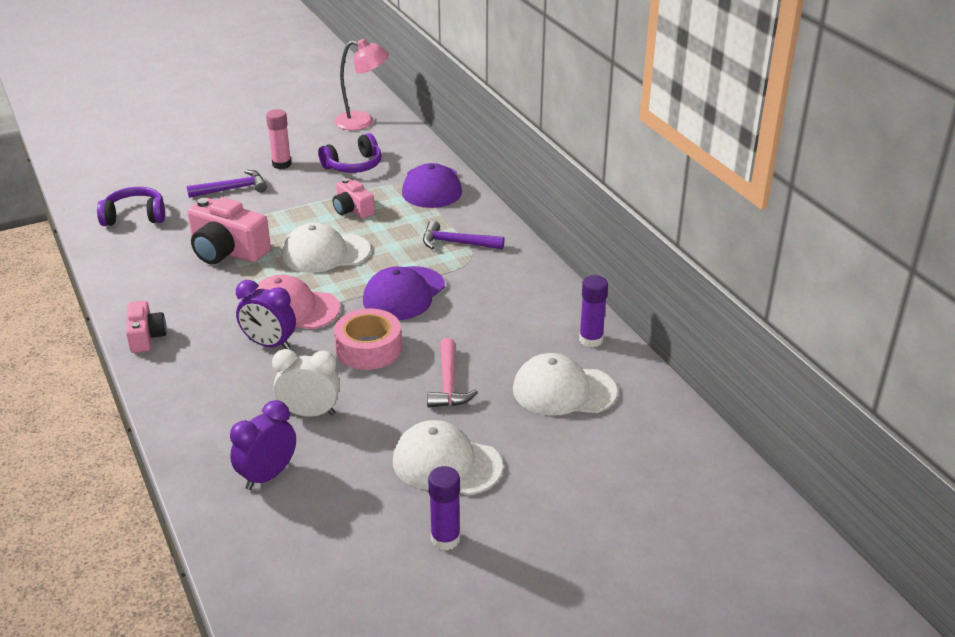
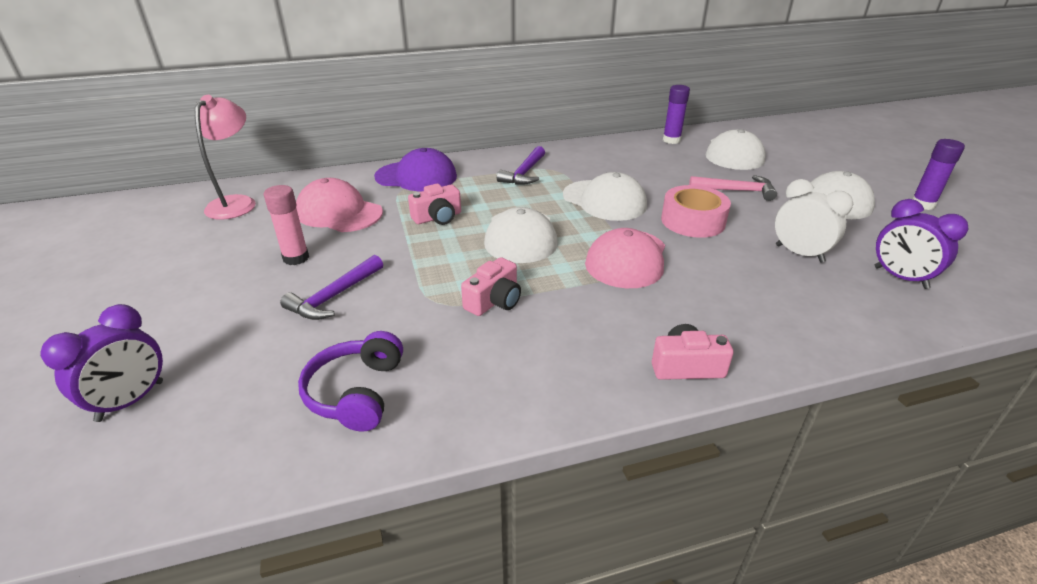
camera: 80 degrees left, 0 degrees up
(227, 251) = (494, 301): pink camera -> pink camera, size x0.59
(232, 189) = (334, 296): purple hammer -> purple hammer turned 135 degrees counterclockwise
(269, 344) = (692, 273): purple clock -> purple clock (131, 401)
(310, 413) = (799, 253): white clock -> white clock turned 120 degrees clockwise
(353, 165) = (339, 213): purple headphones -> pink cap
(404, 294) = (604, 200): purple cap -> white cap

